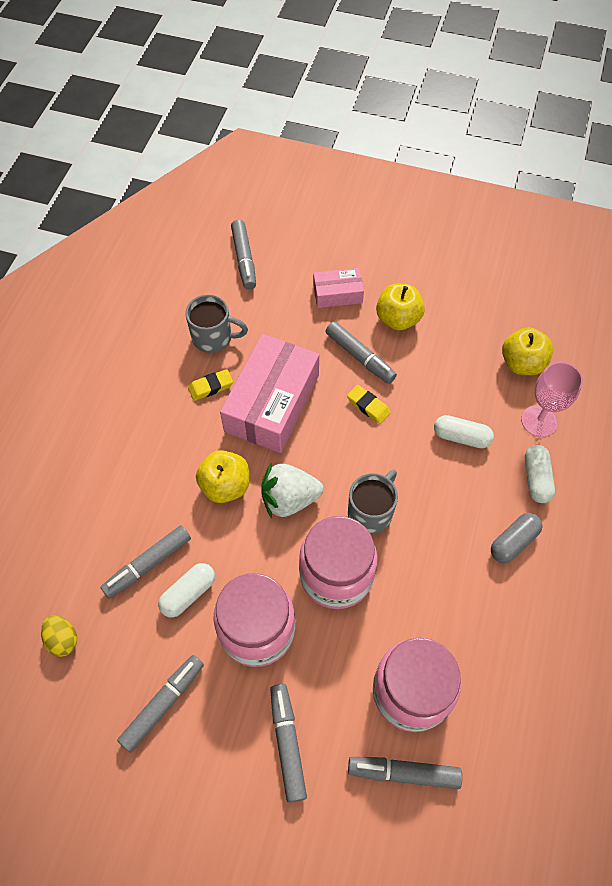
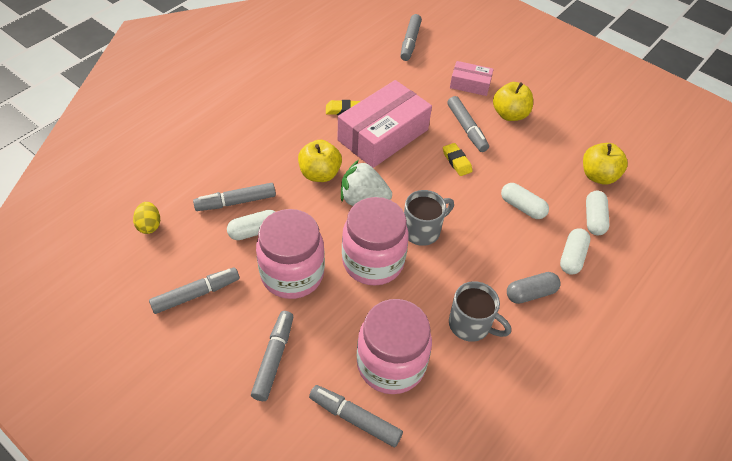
camera: 20 degrees right, 10 degrees down
(213, 338) = (361, 81): grey mug -> grey mug (471, 325)
(539, 421) = (594, 219): pink goblet -> white capsule

